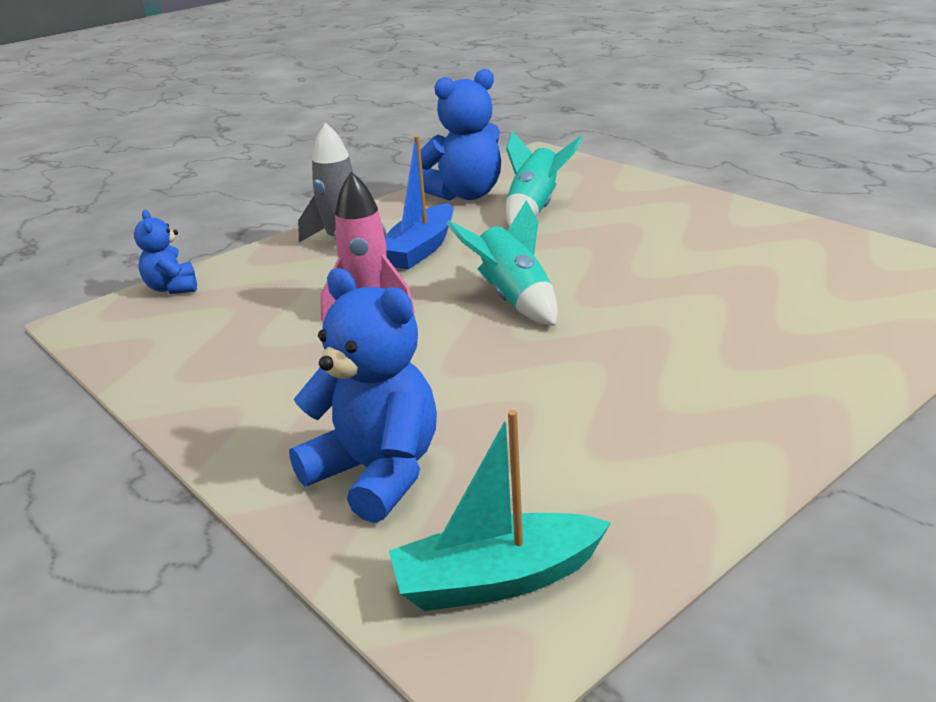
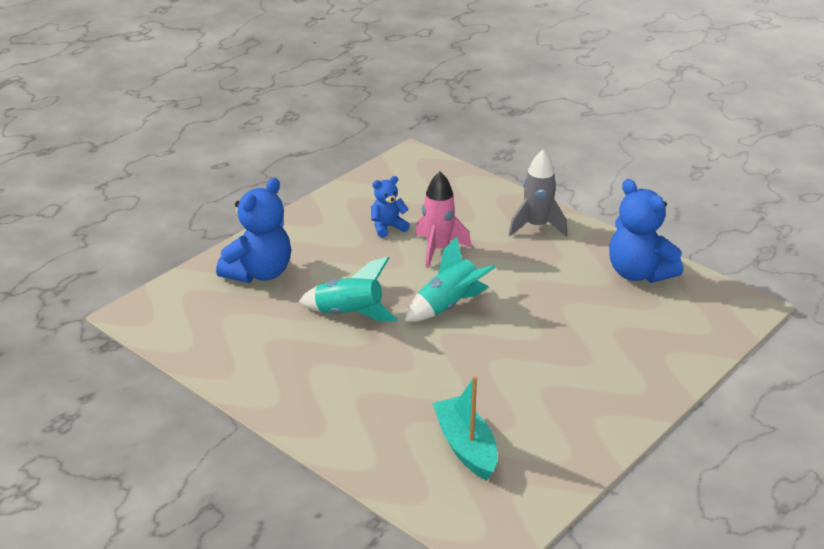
camera: 80 degrees right, 5 degrees up
(172, 288) = (457, 174): blue teddy bear -> blue teddy bear (387, 227)
(420, 249) = (526, 261): blue boat -> none
(497, 580) = (179, 313): turquoise boat -> turquoise boat (465, 447)
(535, 209) = (611, 309): turquoise rocket -> turquoise rocket (349, 314)

